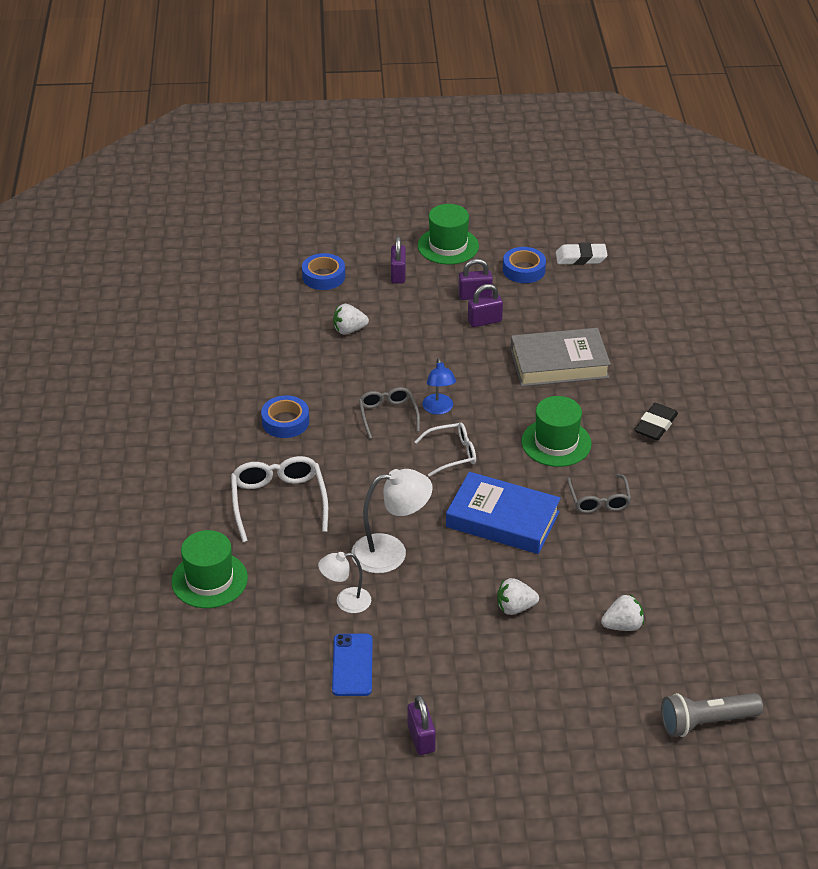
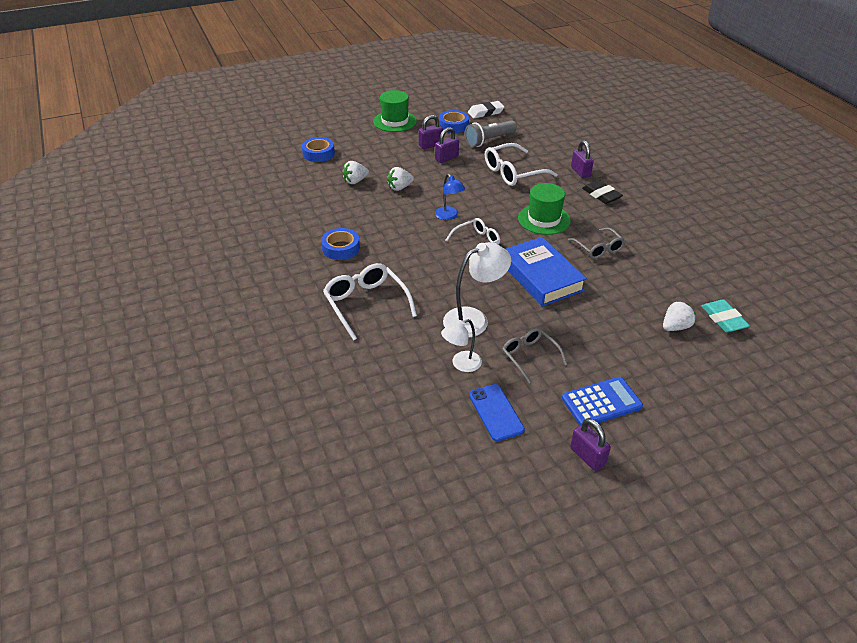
camera: 20 degrees left, 0 degrees up
(209, 580) = (340, 376): green hat -> none
(388, 415) = (415, 227): grey glasses -> grey glasses (529, 356)
(398, 274) = (370, 143): purple padlock -> purple padlock (580, 172)
(474, 687) = (601, 402): none -> blue calculator
(502, 519) = (541, 276): blue book -> blue book turned 60 degrees clockwise
(515, 607) = (591, 335): white strawberry -> white strawberry (400, 188)
(559, 363) = (513, 172): grey book -> white glasses
(655, 425) = (601, 195): black eraser -> black eraser turned 45 degrees counterclockwise
(690, 632) = (723, 319): none -> turquoise eraser
(705, 722) = (784, 380): grey flashlight -> grey flashlight (489, 140)

